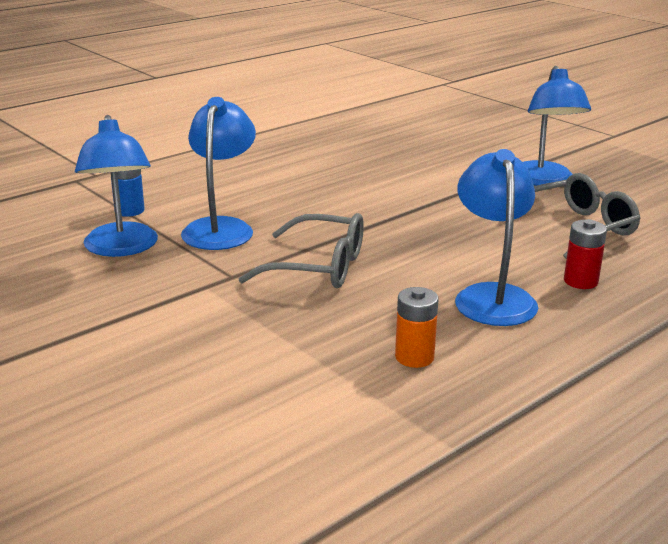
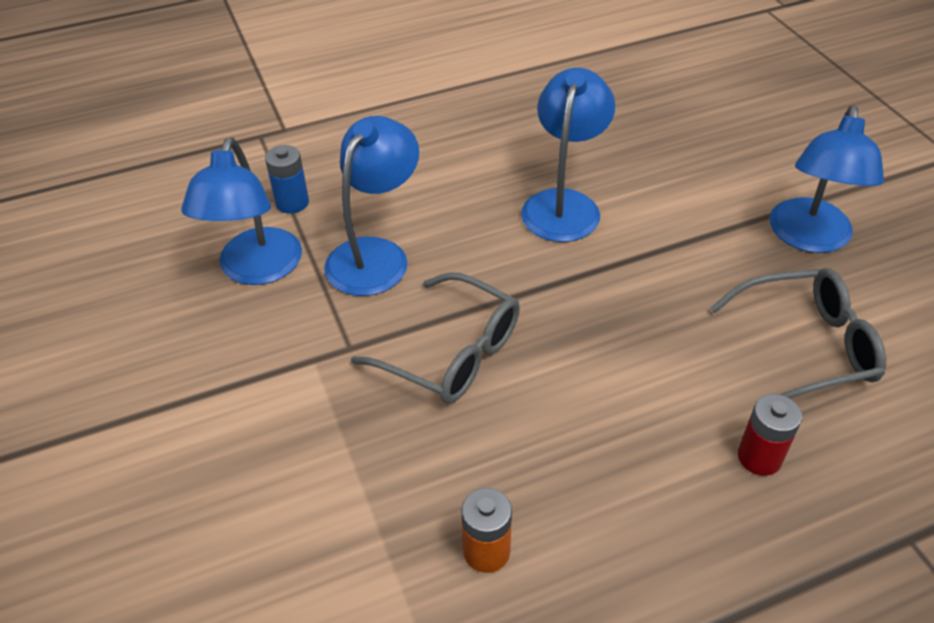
camera: 20 degrees right, 20 degrees up
(492, 296) = (632, 459): blue lamp -> blue lamp (564, 204)

